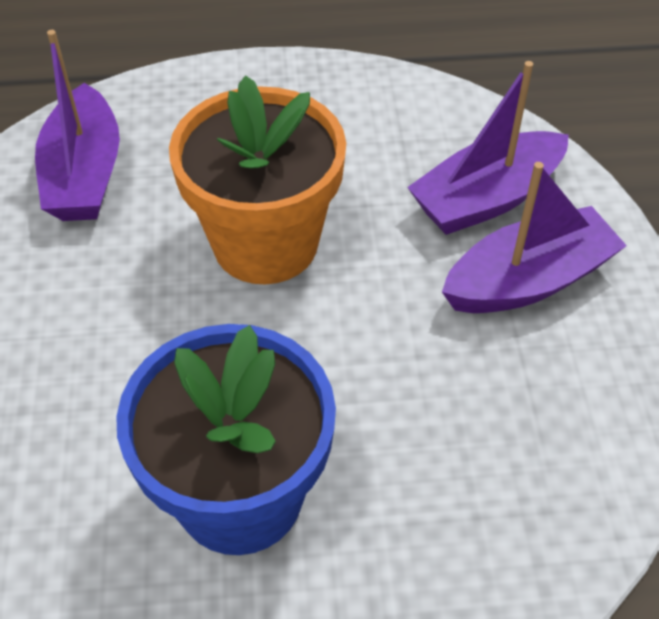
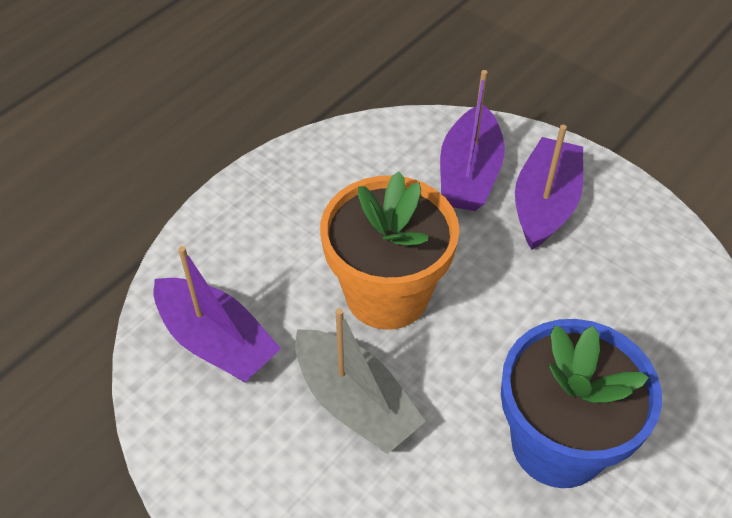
camera: 45 degrees left, 0 degrees up
(120, 307) = (355, 402): none -> grey boat

